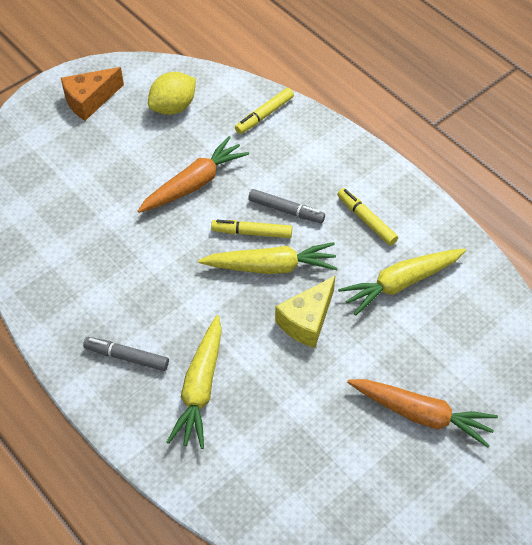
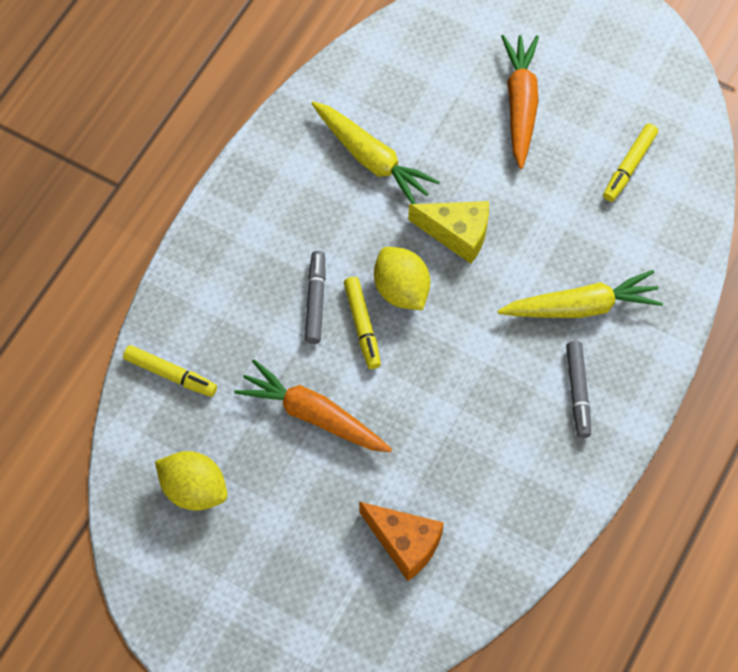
camera: 110 degrees left, 10 degrees up
(89, 100) = (218, 603): orange cheese -> orange cheese (404, 543)
(271, 267) = (401, 290): yellow carrot -> yellow lemon
(366, 220) = (298, 214): yellow marker -> yellow marker (629, 166)

